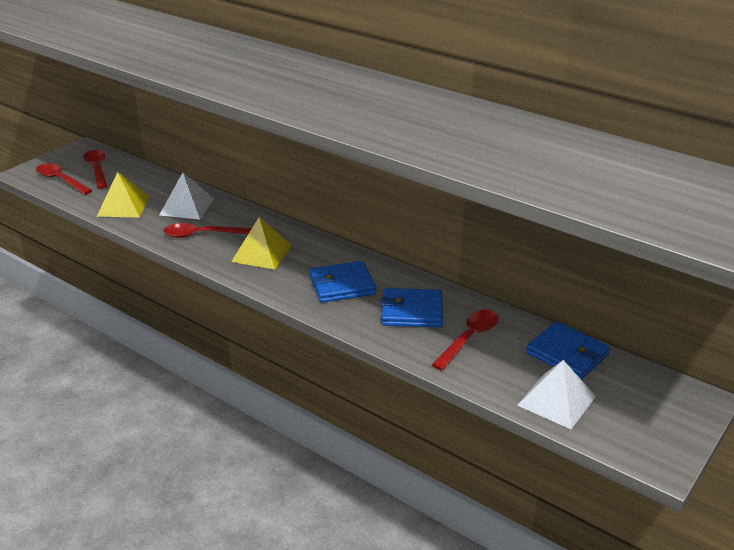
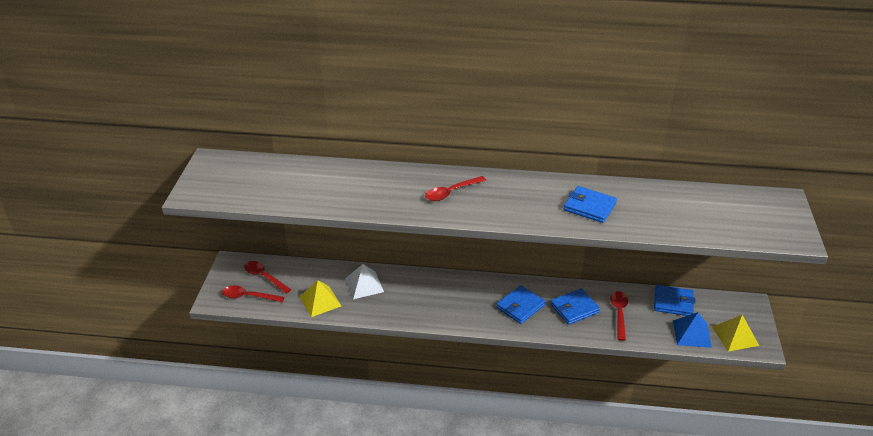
camera: 30 degrees left, 5 degrees up
(202, 235) = (398, 303): red spoon -> red spoon (451, 192)
(262, 253) = (450, 302): yellow pyramid -> yellow pyramid (735, 336)
(412, 120) = (589, 207): none -> blue wallet
(556, 400) = (692, 333): white pyramid -> blue pyramid

